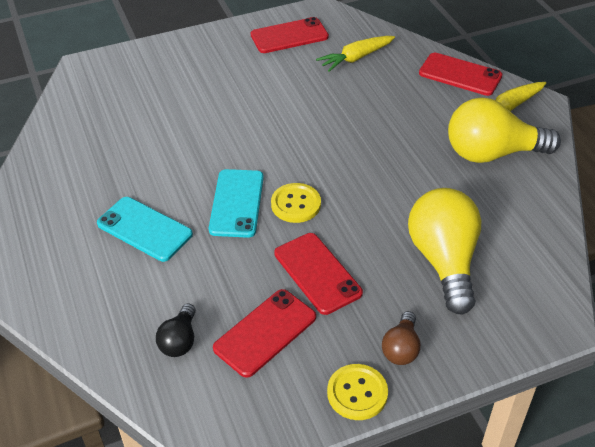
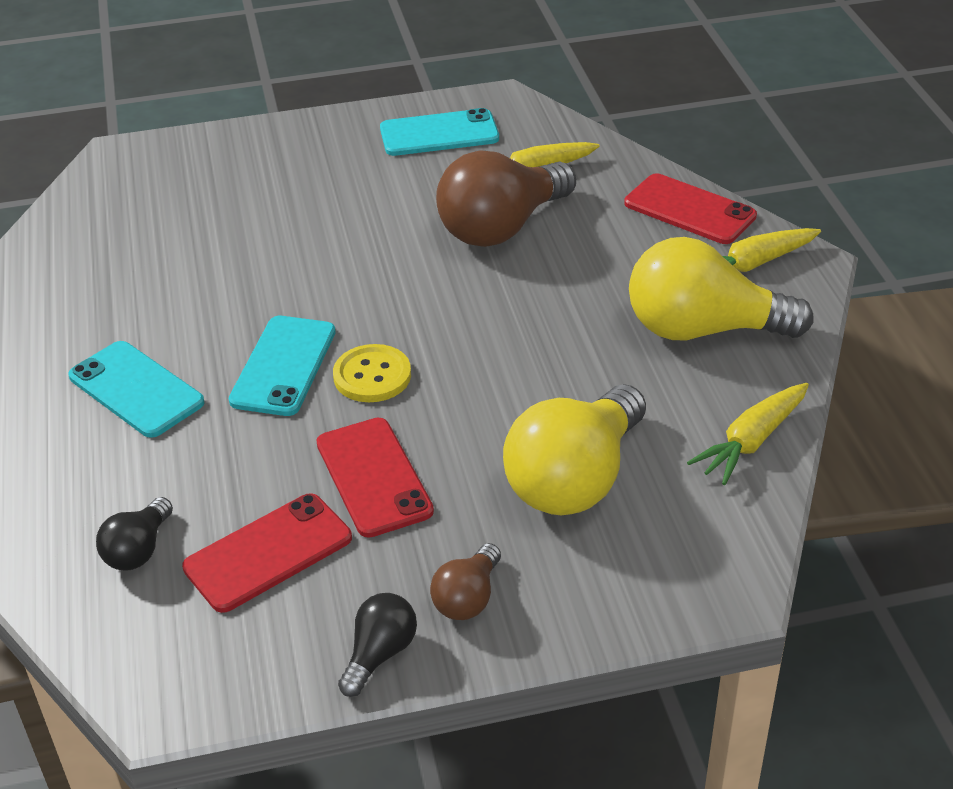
camera: 10 degrees right, 5 degrees down
(289, 36) = (439, 134): red phone -> turquoise phone
(347, 96) = (501, 227): none -> brown light bulb
(357, 393) = (379, 654): yellow button -> black light bulb
(444, 261) = (575, 479): yellow light bulb -> yellow light bulb turned 150 degrees counterclockwise
(543, 224) = (752, 441): none -> yellow carrot

